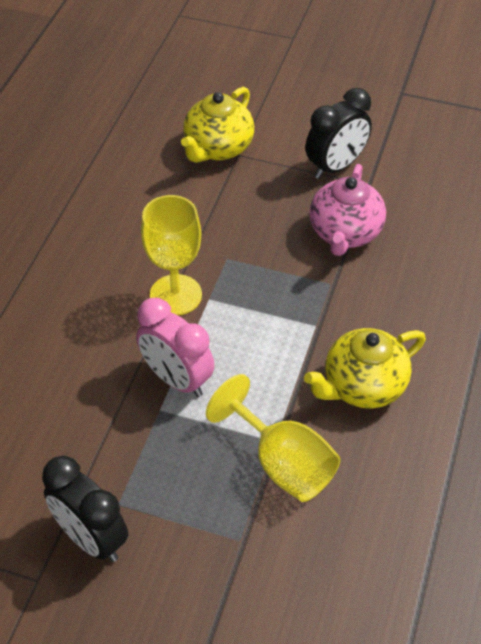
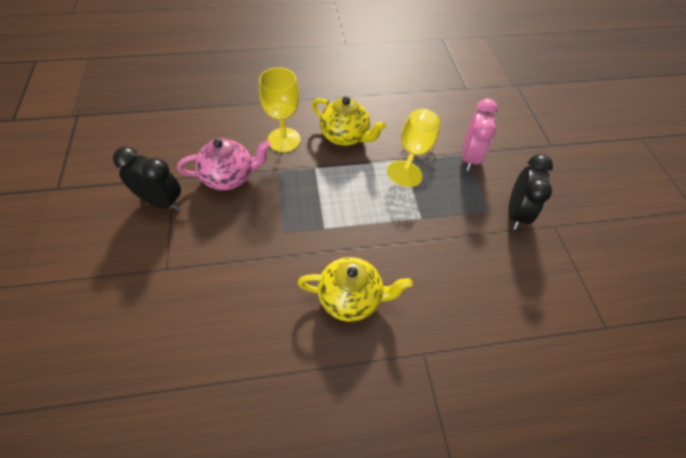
camera: 120 degrees left, 5 degrees up
(175, 295) = (331, 248): yellow goblet -> yellow goblet (284, 140)
(176, 379) = (395, 218): pink clock -> pink clock (469, 157)
(218, 148) = (162, 286): yellow teapot -> yellow teapot (351, 298)

